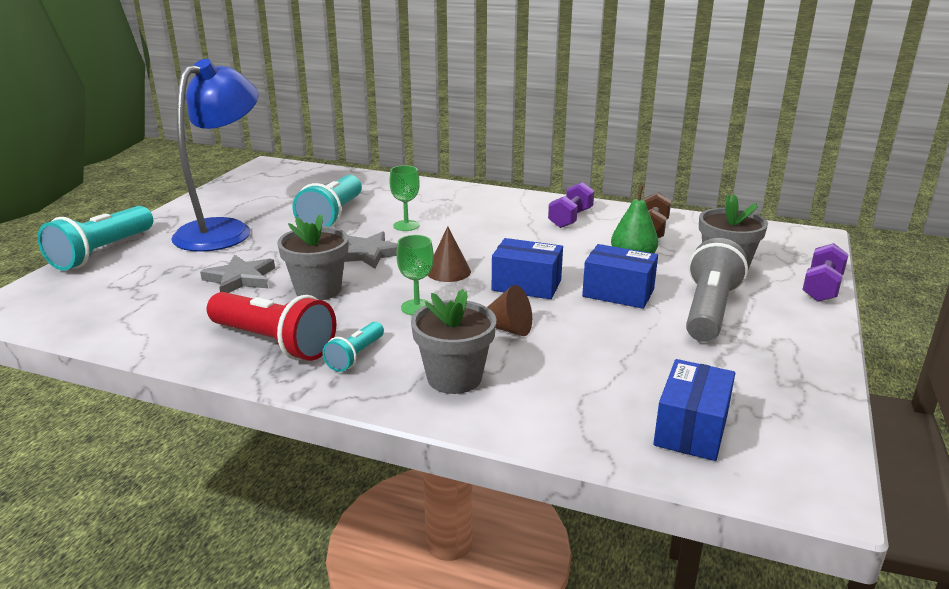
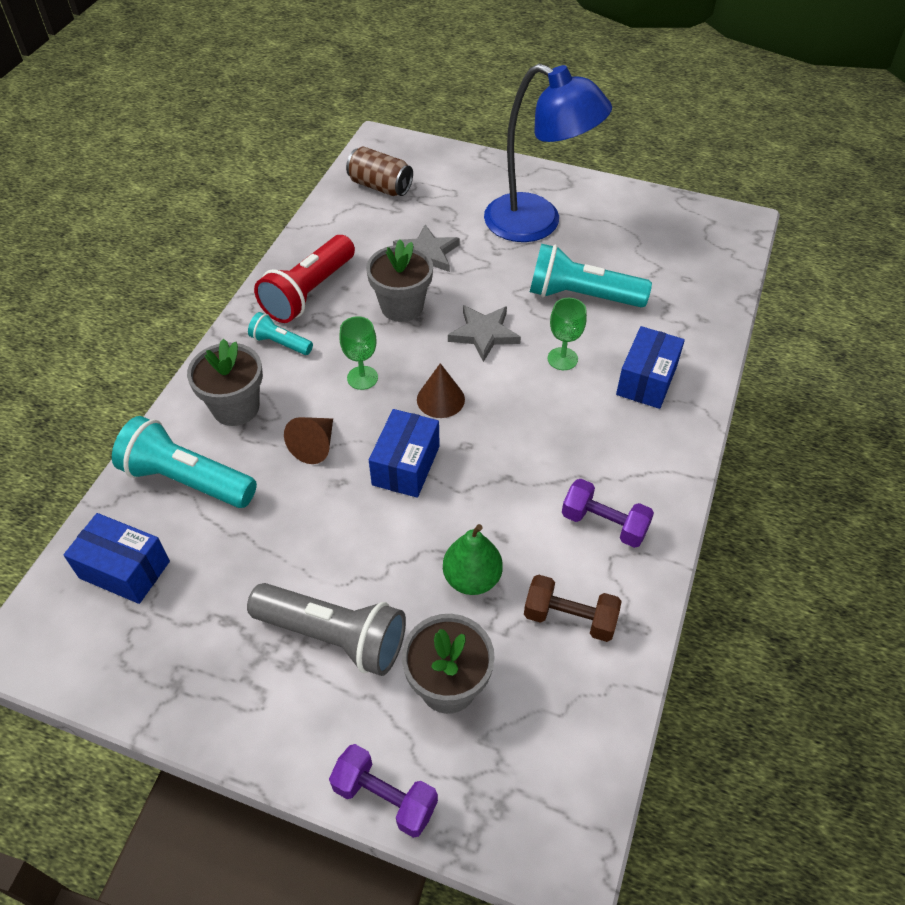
camera: 90 degrees right, 25 degrees up
(98, 306) = (380, 186): none -> brown can
(102, 252) = (481, 162): turquoise flashlight -> turquoise flashlight (187, 480)
(618, 293) = (383, 550): blue box -> blue box (646, 380)

